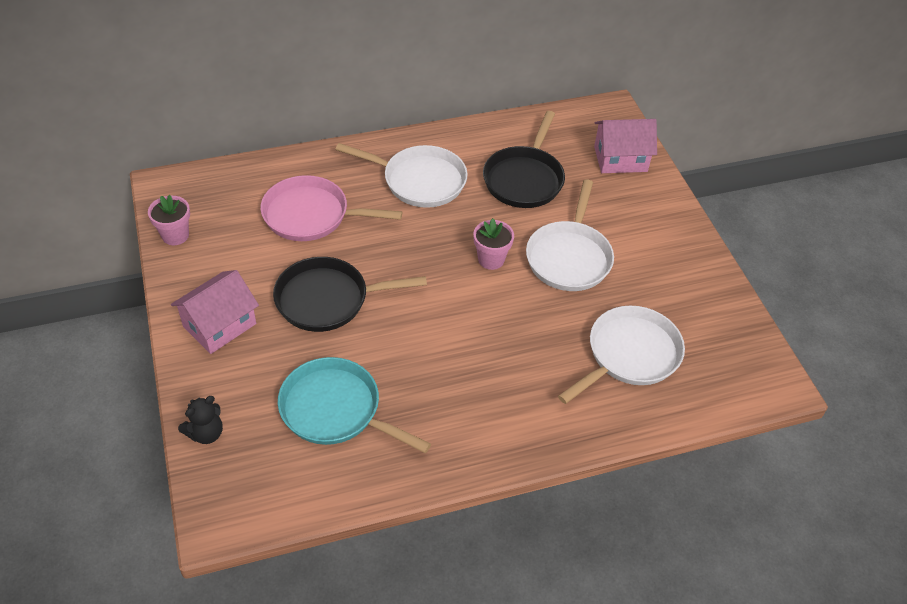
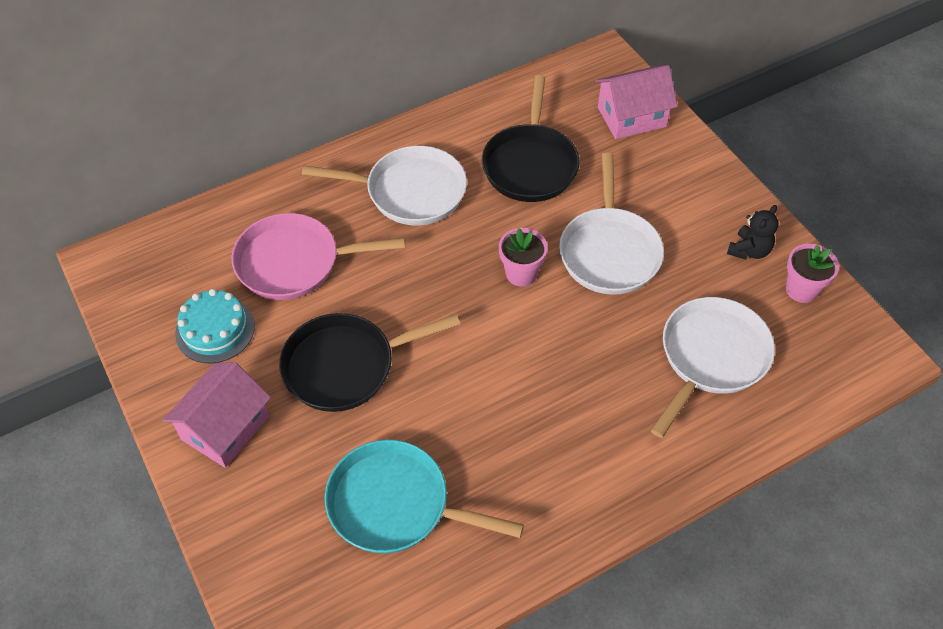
camera: 10 degrees left, 5 degrees up
(175, 235) = (137, 324): pink flower pot -> pink flower pot (801, 289)
(206, 433) = (249, 571): black teddy bear -> black teddy bear (749, 250)
(234, 252) = (215, 330): none -> turquoise cake

